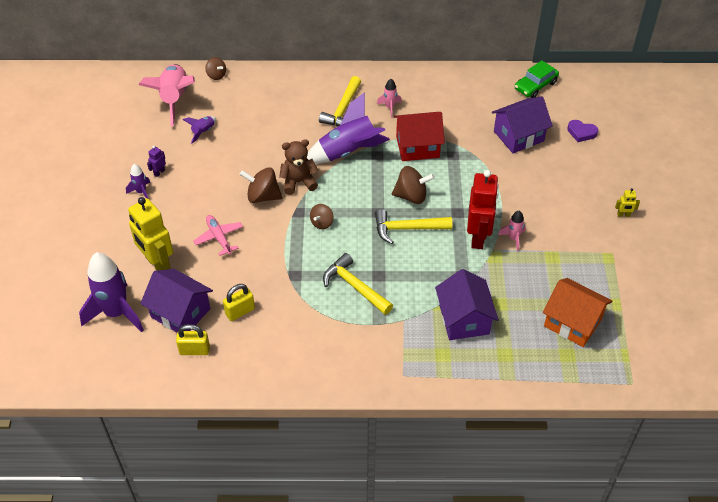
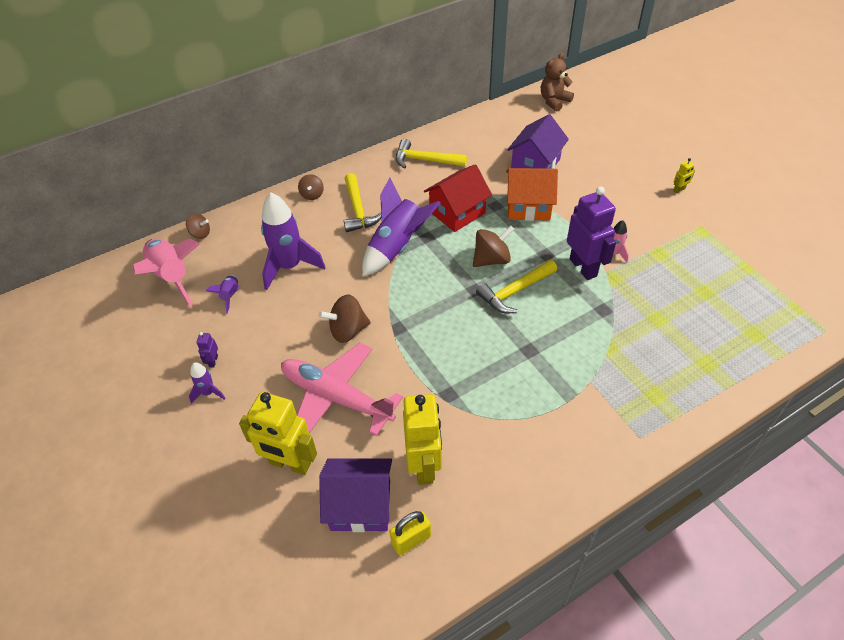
camera: 30 degrees left, 0 degrees up
(116, 313) = (285, 549): purple rocket -> purple rocket (290, 267)
(219, 237) = (336, 397): pink plane -> pink plane, size x1.94
(240, 311) = (424, 466): yellow padlock -> yellow robot
(298, 182) = (373, 298): brown teddy bear -> brown teddy bear (554, 101)
(322, 223) = (430, 327): brown spinning top -> brown spinning top (312, 195)
(355, 286) = (516, 373): yellow hammer -> yellow hammer (425, 160)
(389, 107) = (401, 189): pink rocket -> none
(464, 319) = (642, 350): purple house -> none
(478, 237) = (583, 267): red robot -> purple robot
(535, 86) = (510, 117): green car -> none
(572, 322) = (731, 302): orange house -> orange house (528, 207)
(581, 132) = (582, 139): purple heart -> none

